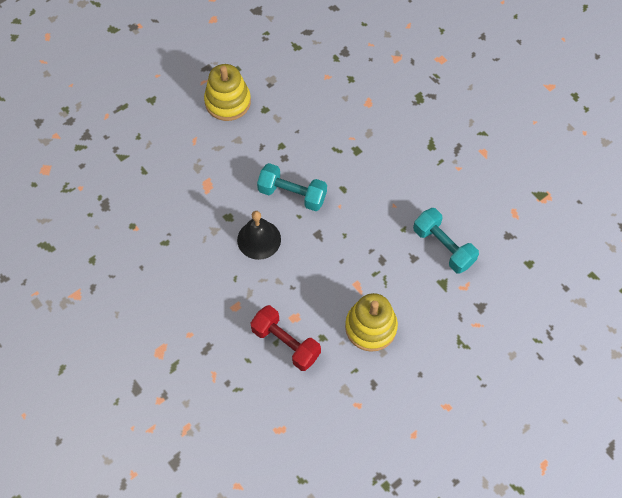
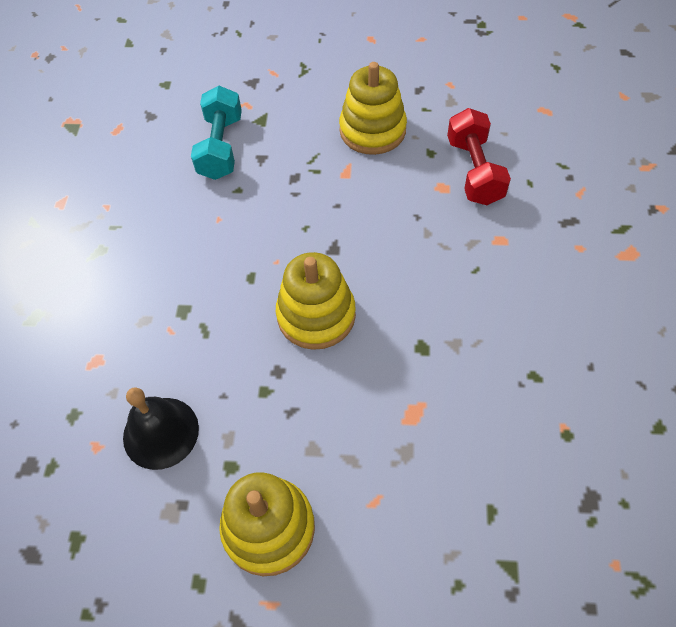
camera: 135 degrees left, 5 degrees down
(259, 239) = (408, 292): black bell -> black bell (161, 432)
(292, 194) = (316, 315): turquoise dumbbell -> yellow stacking toy

